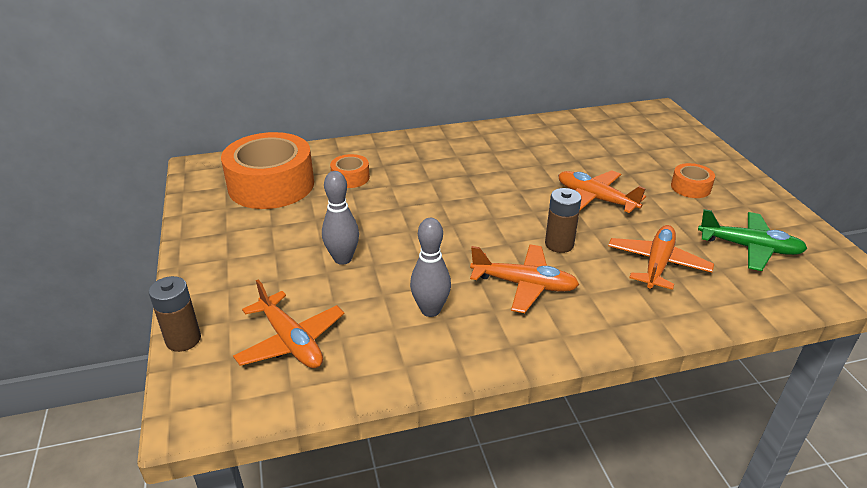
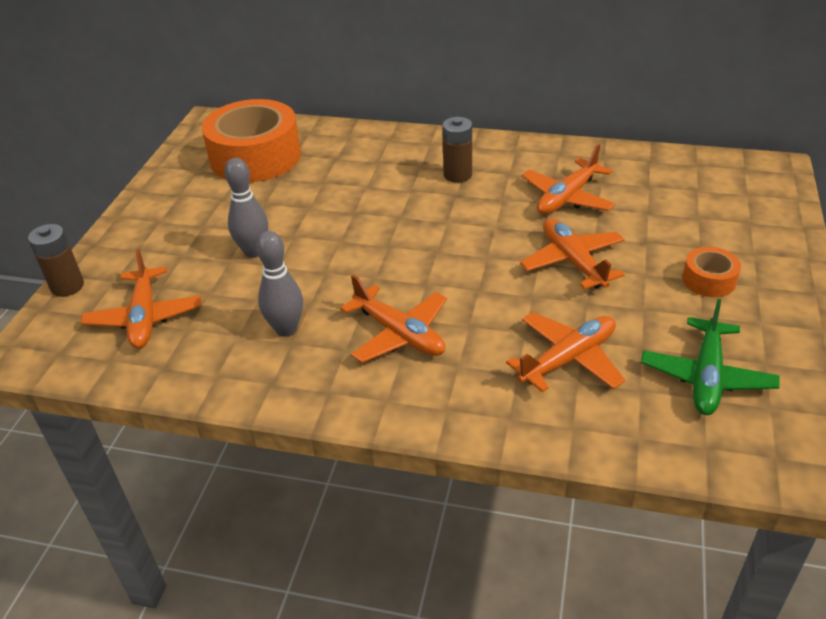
camera: 30 degrees right, 5 degrees up
(350, 178) = (334, 167): orange tape -> none
(549, 158) = (567, 197): none -> orange plane
(559, 244) = (479, 302): brown battery -> brown battery (457, 175)
(749, 248) = (706, 377): green plane -> green plane turned 60 degrees clockwise

